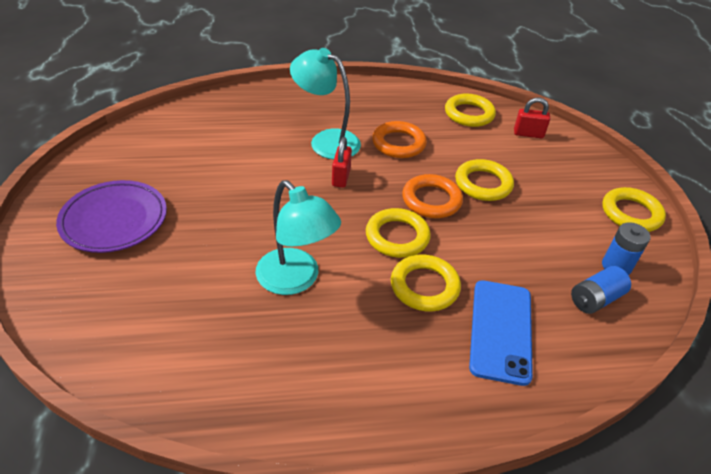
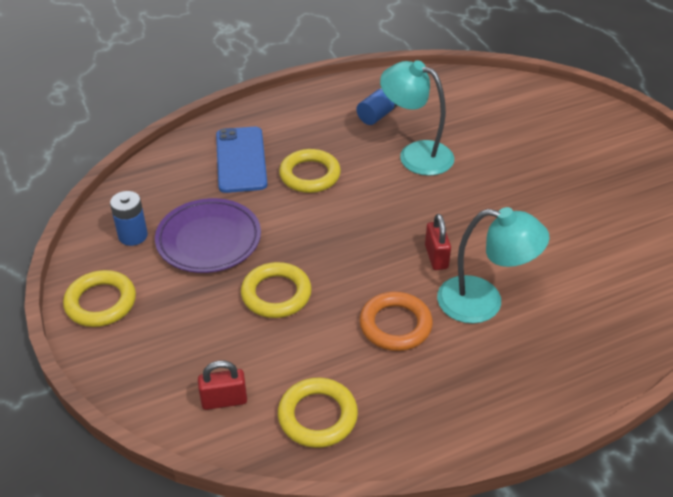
camera: 165 degrees right, 0 degrees up
(114, 220) = (599, 159): purple plate -> purple plate (209, 240)
(397, 237) = (349, 209): yellow ring -> none
(431, 200) = (329, 257): orange ring -> none
(595, 299) = (159, 201): blue battery -> blue battery (378, 114)

